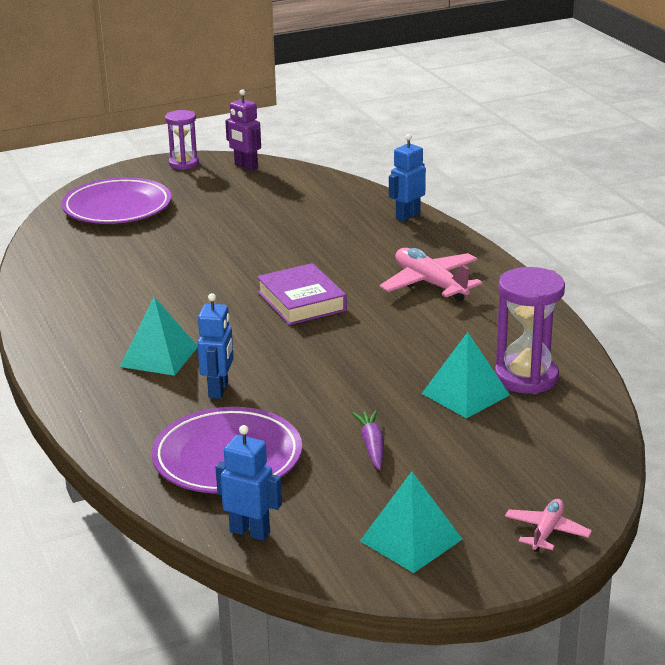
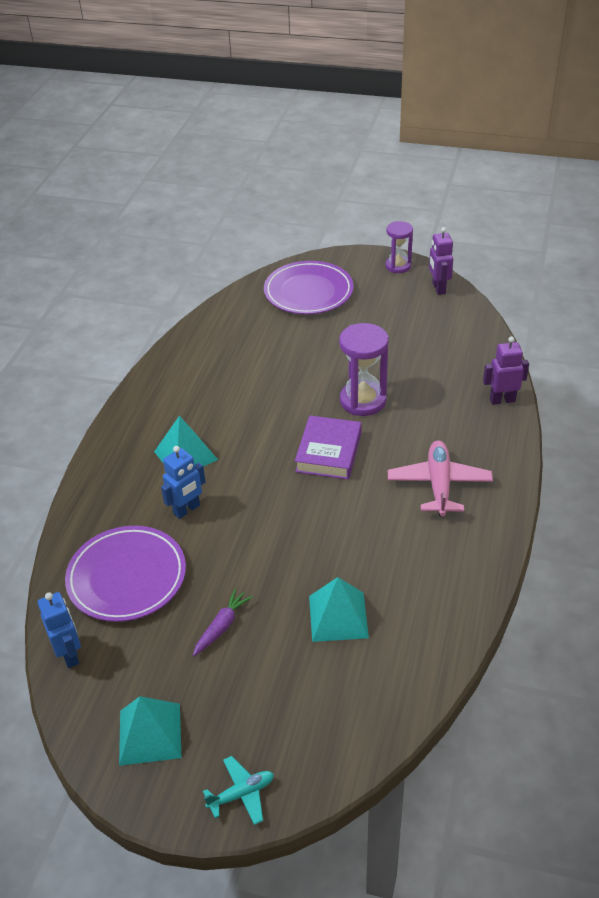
camera: 40 degrees right, 15 degrees up
(407, 216) = (502, 400): blue robot -> purple robot
(526, 377) = (400, 628): purple hourglass -> purple hourglass (363, 401)
(547, 531) = (241, 794): pink plane -> turquoise plane

